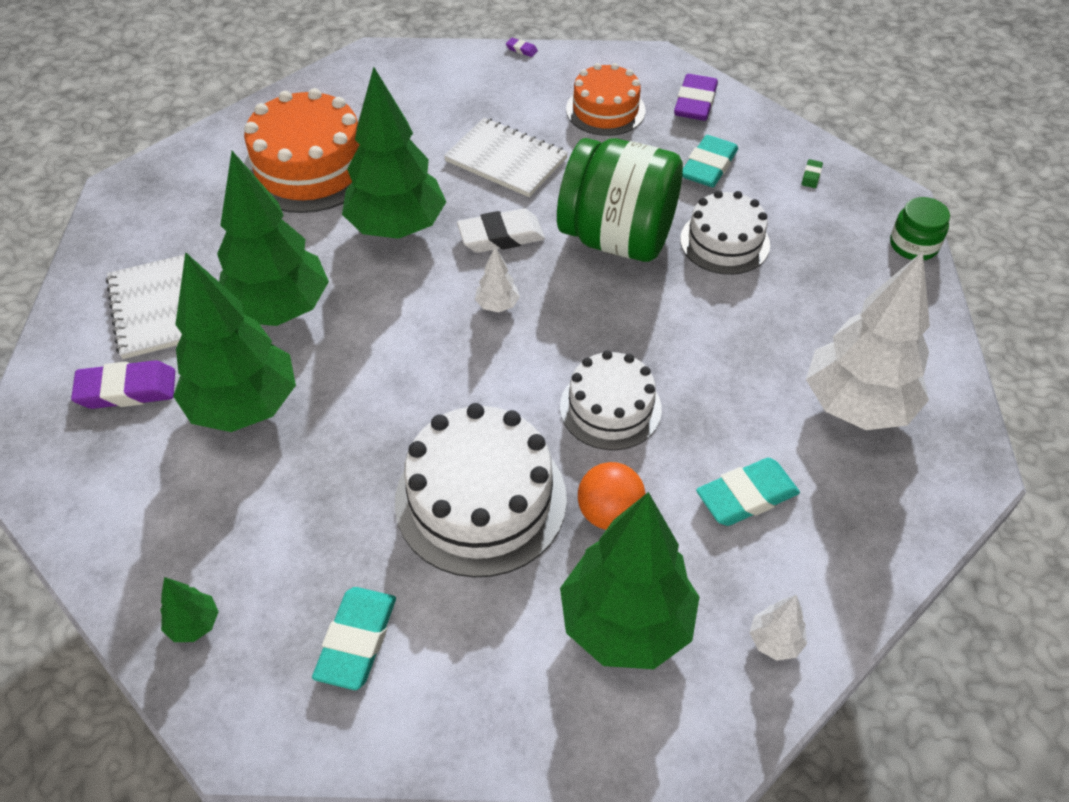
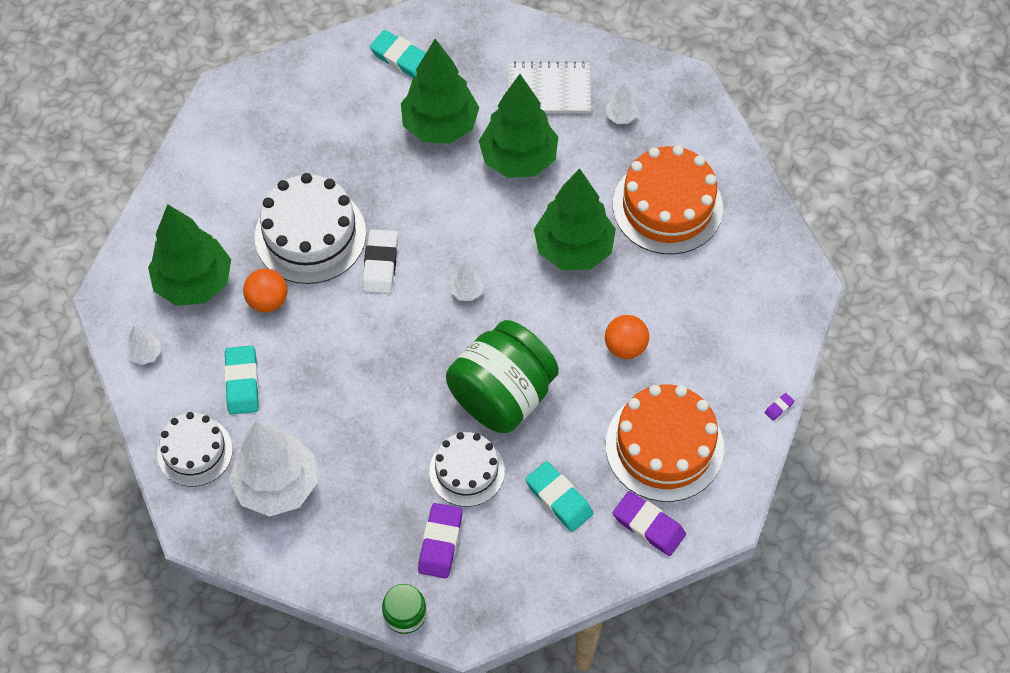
camera: 110 degrees right, 10 degrees up
(127, 390) = (481, 66): purple eraser -> purple eraser (440, 542)
(187, 232) = (620, 117): none -> white tree
(194, 624) = (297, 80): green tree -> none
(357, 641) = (249, 151): turquoise eraser -> turquoise eraser (402, 59)
(501, 236) = (536, 315): white eraser -> white eraser (380, 264)
(506, 160) = (625, 346): white notebook -> orange ball
(605, 110) = (664, 446): orange cake -> orange cake, size x1.58
(610, 408) = (345, 330): white cake -> white cake (195, 451)
(811, 176) = (516, 576): green eraser -> none

